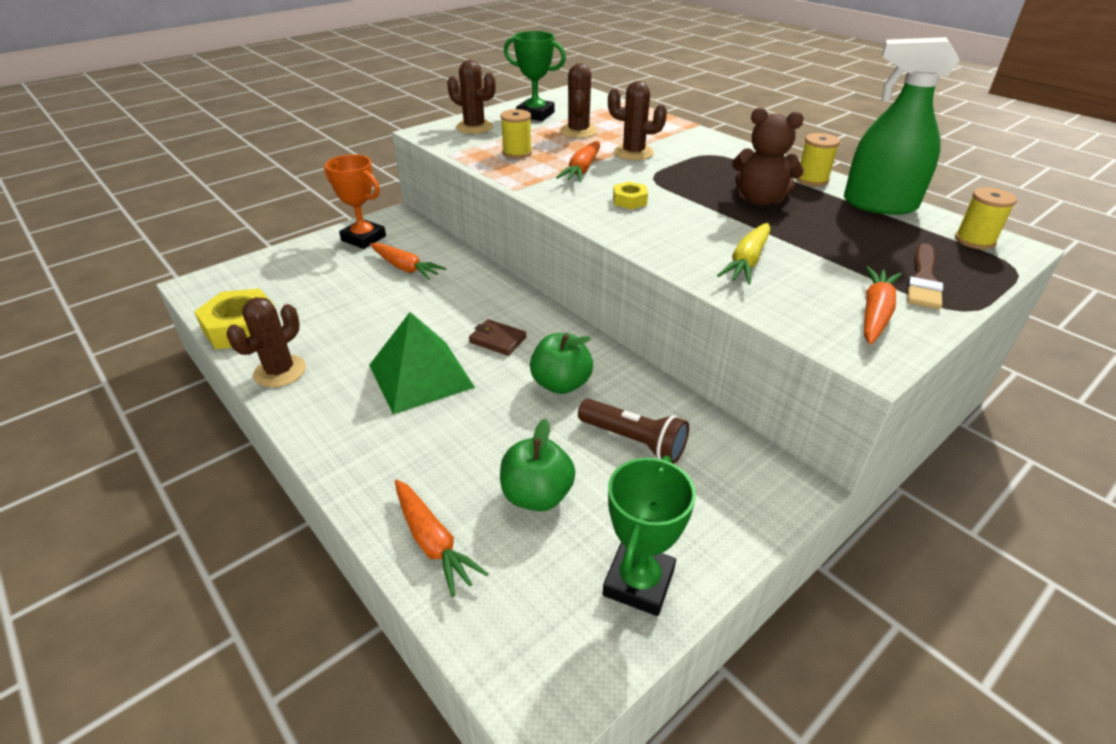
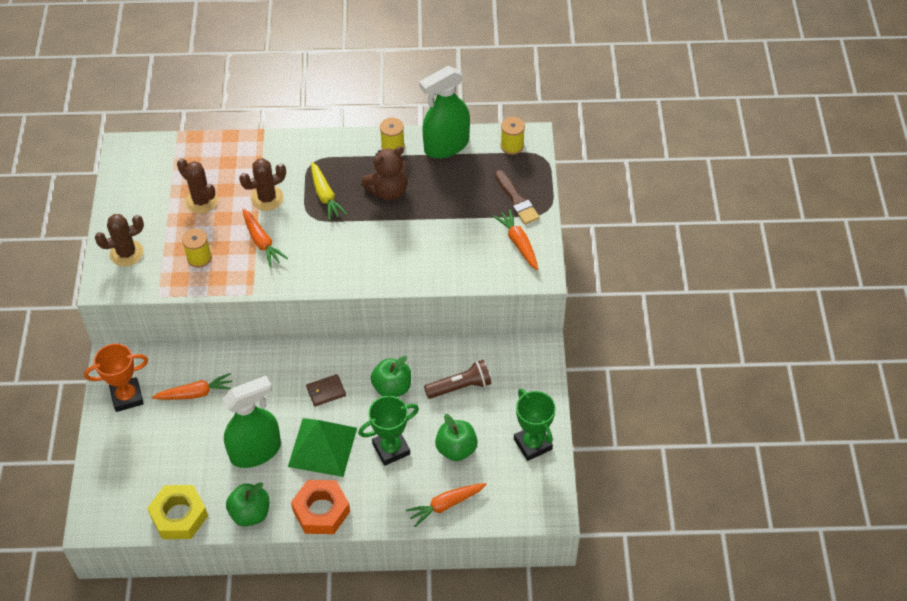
camera: 50 degrees left, 15 degrees up
(280, 371) = (250, 513): brown cactus -> green apple
(325, 423) = (321, 511): none -> orange nut
(369, 334) = (256, 451): none -> green spray bottle
(433, 542) = (446, 505): orange carrot -> orange carrot turned 150 degrees clockwise
(535, 114) = (143, 203): green trophy -> green trophy (391, 449)
(629, 200) = (325, 249): yellow nut -> none
(747, 261) = (436, 251): yellow carrot -> yellow carrot (325, 195)

